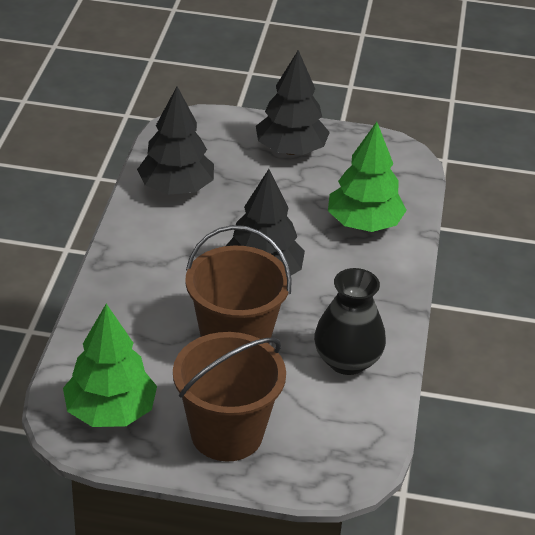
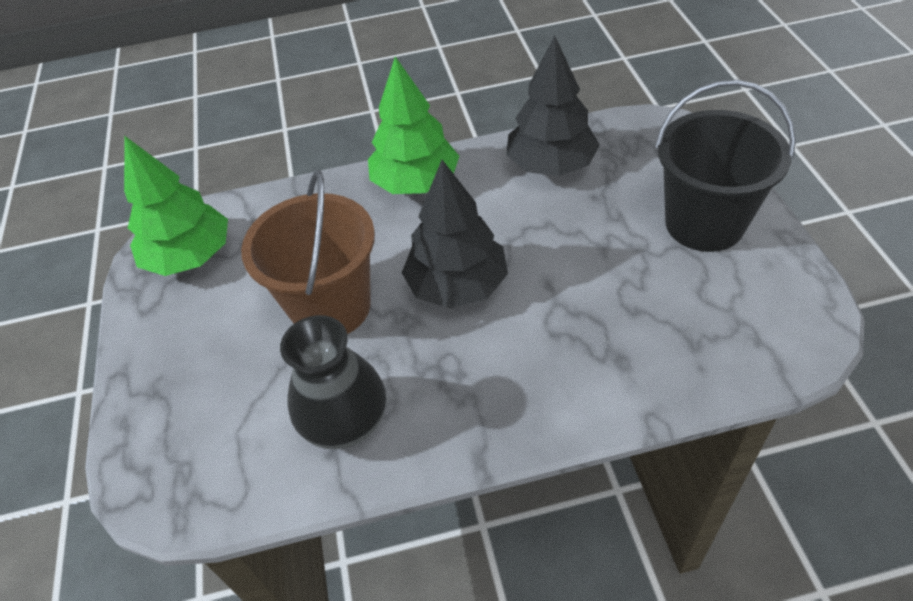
camera: 75 degrees right, 10 degrees up
(227, 433) = (185, 355): brown bucket -> none
(291, 150) = (704, 223): black tree -> black bucket
(364, 224) = (619, 345): green tree -> green tree (416, 183)

